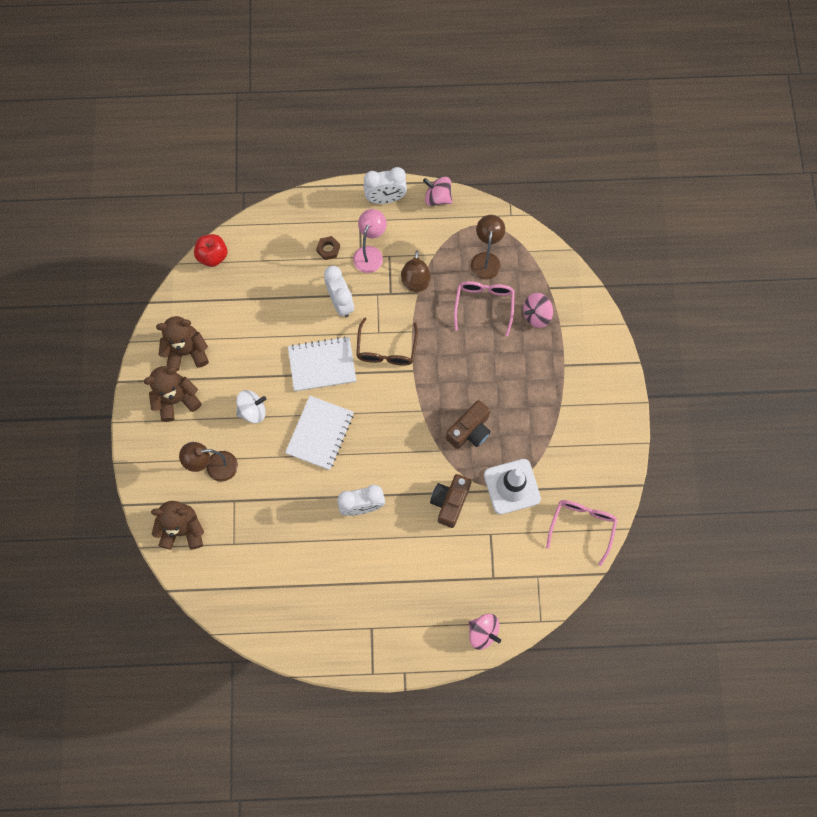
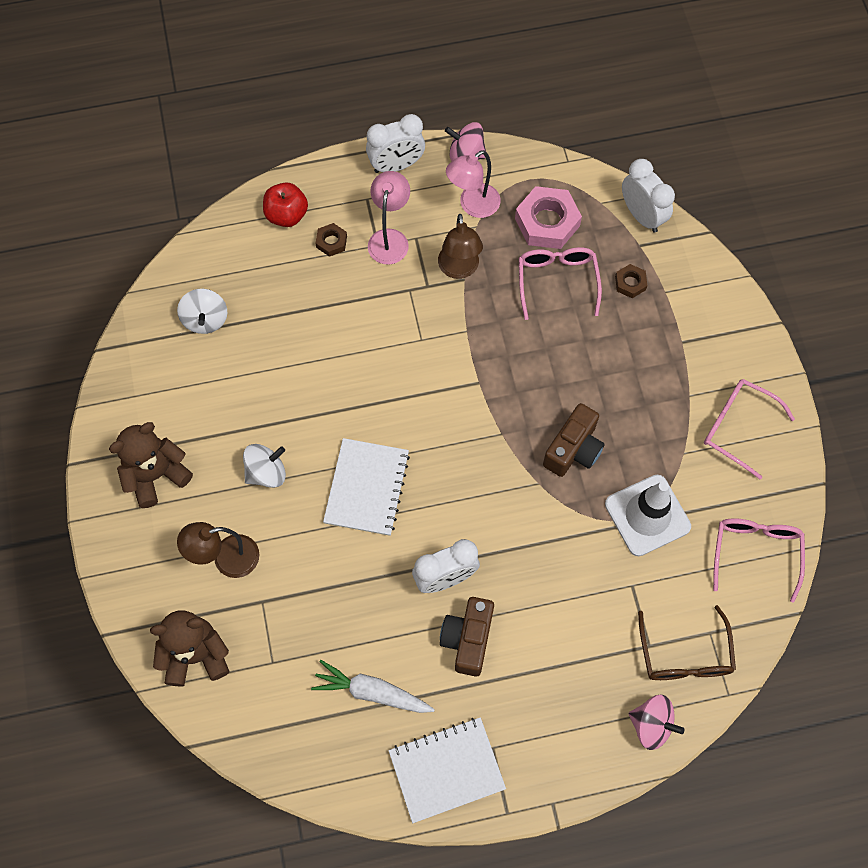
camera: 10 degrees left, 5 degrees down
(187, 351) = (160, 407): brown teddy bear -> none
(213, 256) = (174, 275): red apple -> red apple (287, 215)
(229, 293) = (205, 320): none -> white spinning top
(297, 576) = (372, 692): none -> white carrot
(322, 364) = (352, 394): white notebook -> white notebook (446, 770)
(340, 302) = (362, 308): white clock -> white clock (641, 216)
(386, 349) = (437, 360): brown glasses -> brown glasses (684, 654)
(435, 238) = (473, 205): none -> pink lamp
(450, 502) = (566, 551): brown camera -> brown camera (468, 639)
(486, 259) = (547, 222): brown lamp -> pink nut
(536, 315) = (630, 283): pink spinning top -> brown nut
(590, 434) = (738, 428): none -> pink glasses

